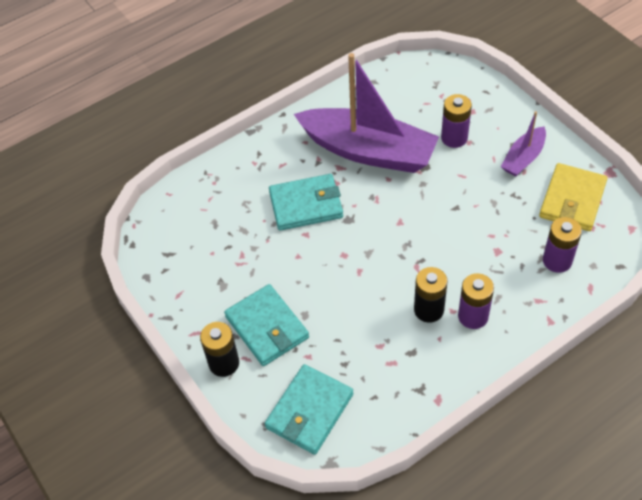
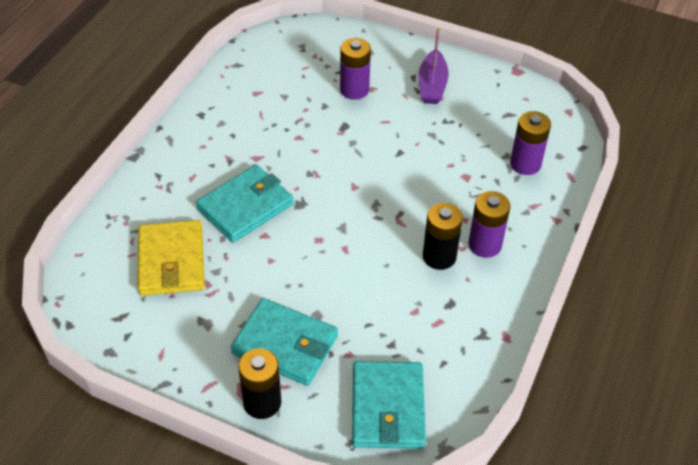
camera: 35 degrees left, 5 degrees down
(368, 151) = (276, 131): purple boat -> none
(572, 200) = (501, 106): yellow wallet -> yellow wallet (171, 261)

